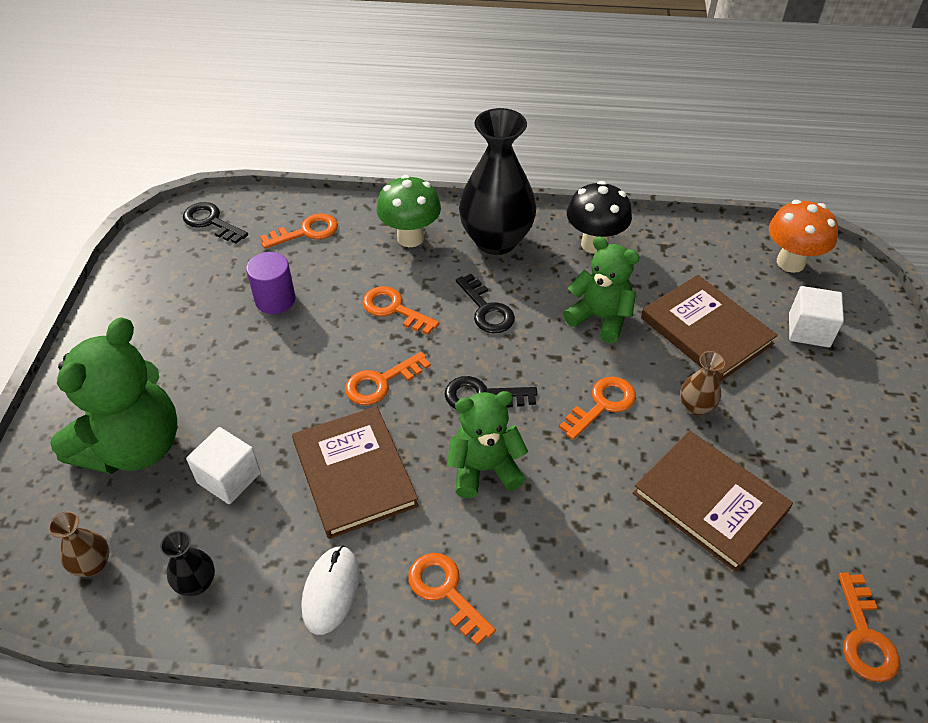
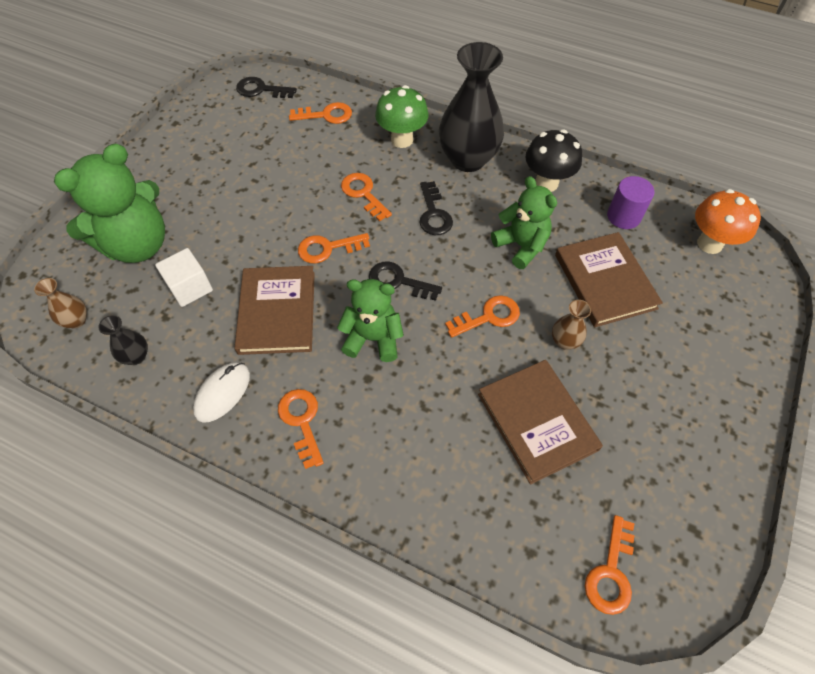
camera: 20 degrees right, 10 degrees up
(211, 222) = (261, 90): black key -> black key turned 45 degrees counterclockwise
(275, 300) = (280, 162): purple cylinder -> purple cylinder (623, 216)
(809, 330) = (695, 306): white cube -> none

